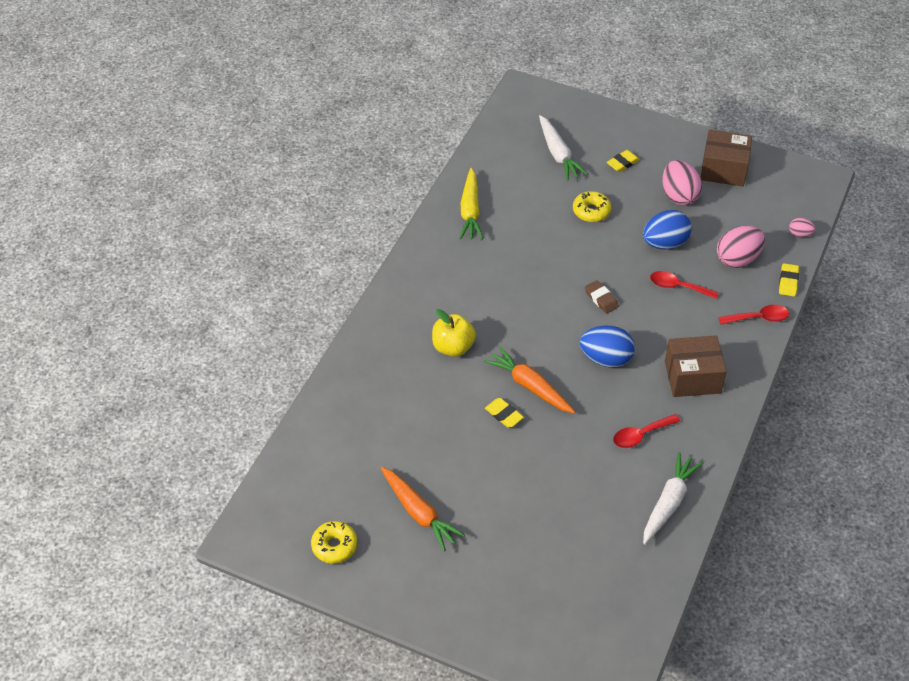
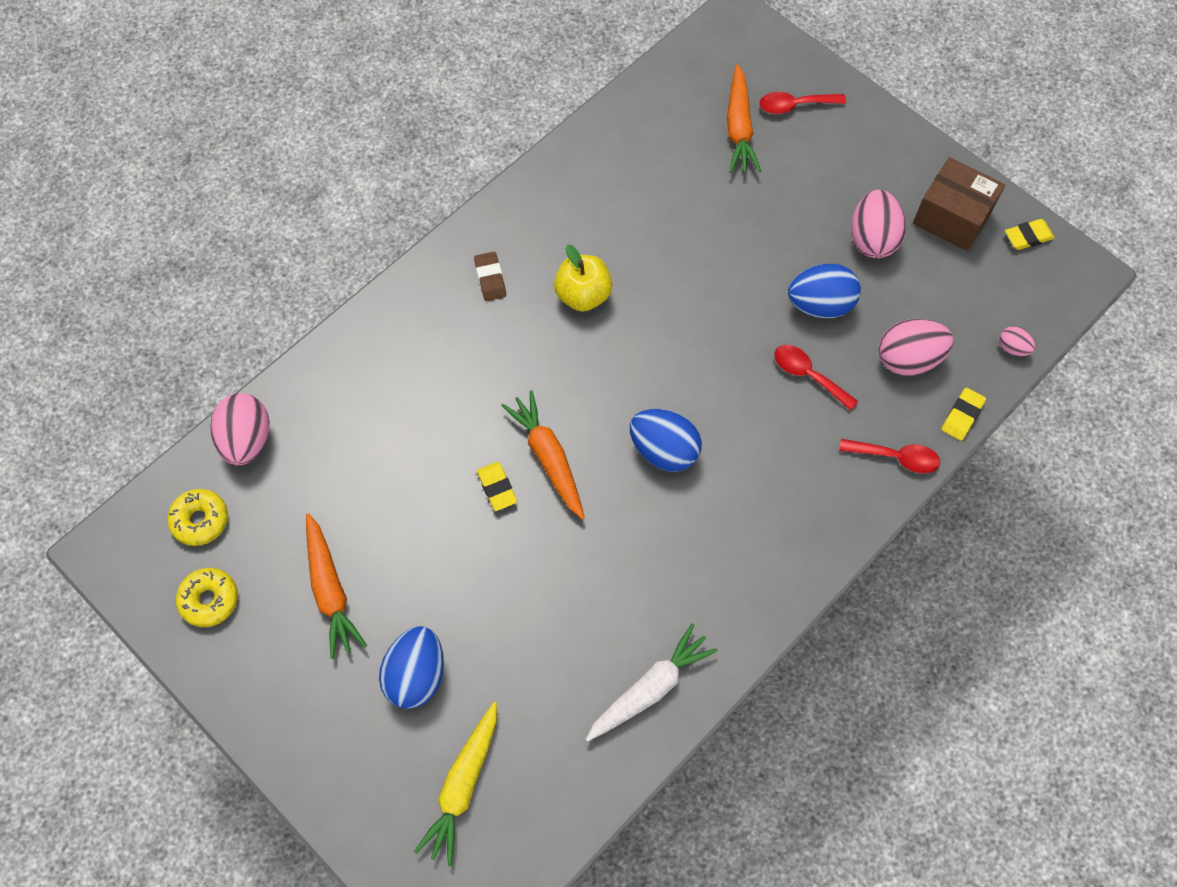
camera: 20 degrees right, 15 degrees up
(311, 438) = (247, 440): none -> pink egg
(453, 347) = (477, 369): yellow apple -> yellow apple (583, 295)
(470, 211) = (587, 178): yellow carrot -> yellow carrot (462, 785)
(506, 545) = (416, 675): none -> blue egg
(558, 154) = (739, 128): white carrot -> orange carrot
(591, 211) = (744, 226): yellow donut -> yellow donut (200, 520)
(601, 299) = (698, 360): brown eraser -> brown eraser (490, 278)
(622, 163) = (819, 167): yellow eraser -> yellow eraser (1028, 237)
(640, 435) = (658, 577): red spoon -> red spoon (794, 105)
(692, 377) = (765, 516): brown box -> none

